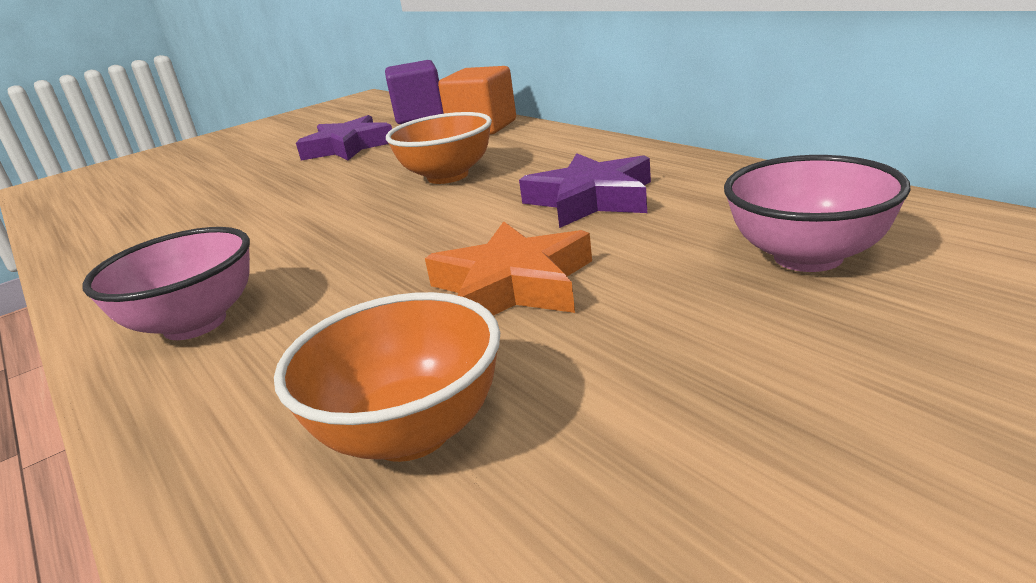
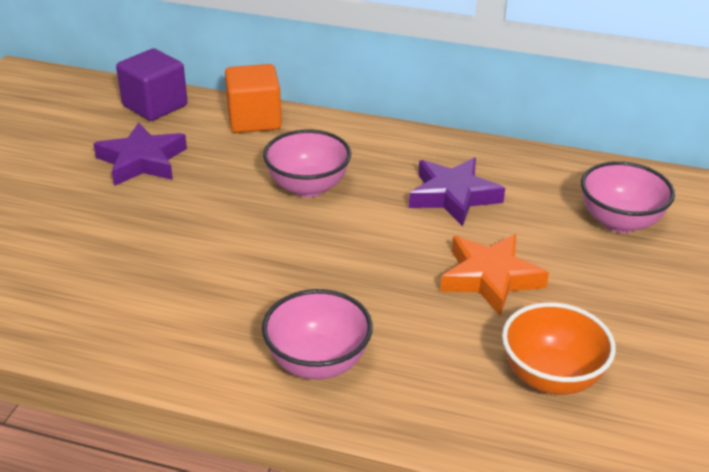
camera: 40 degrees left, 10 degrees up
(447, 176) = (308, 187): orange bowl -> pink bowl

